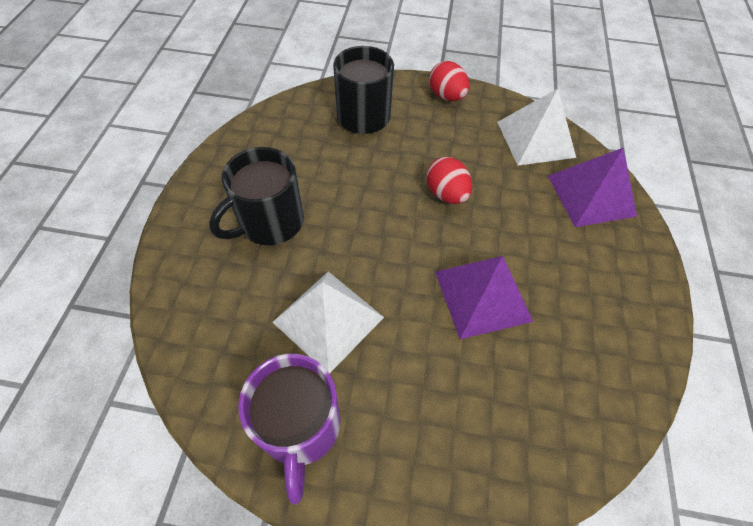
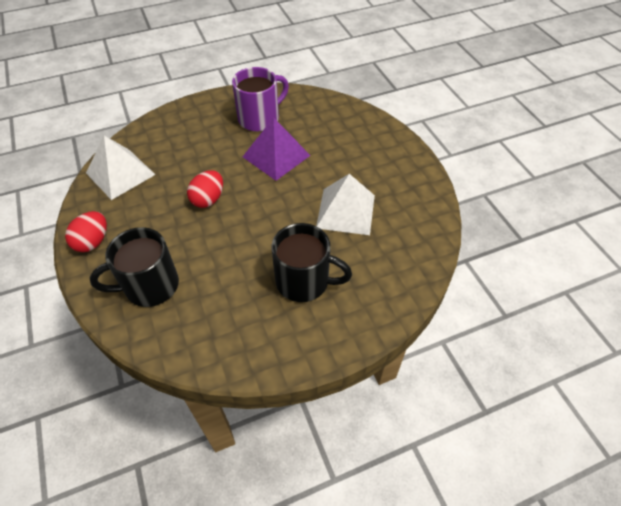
camera: 120 degrees left, 5 degrees down
(300, 427) = (408, 192): purple mug -> purple mug (260, 118)
(591, 195) = (163, 135): purple pyramid -> none

